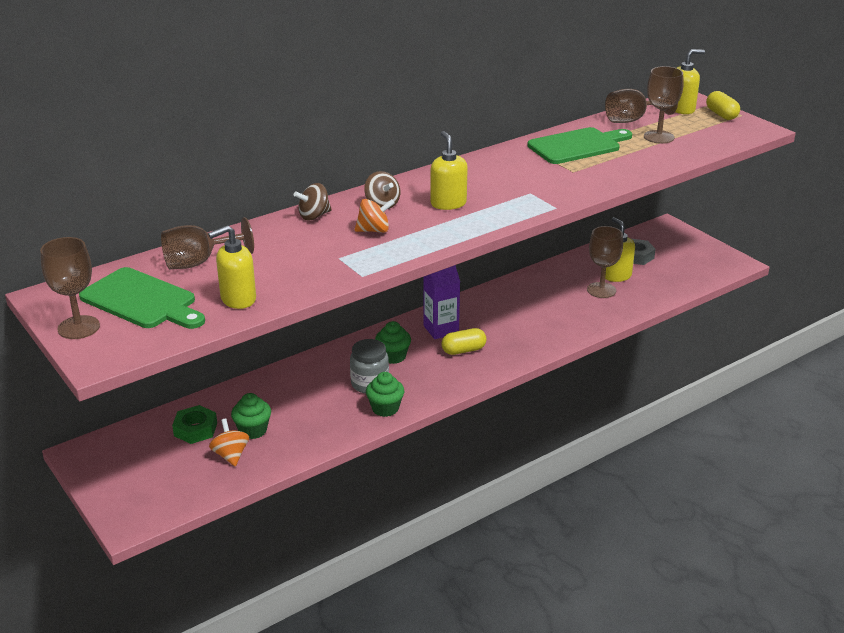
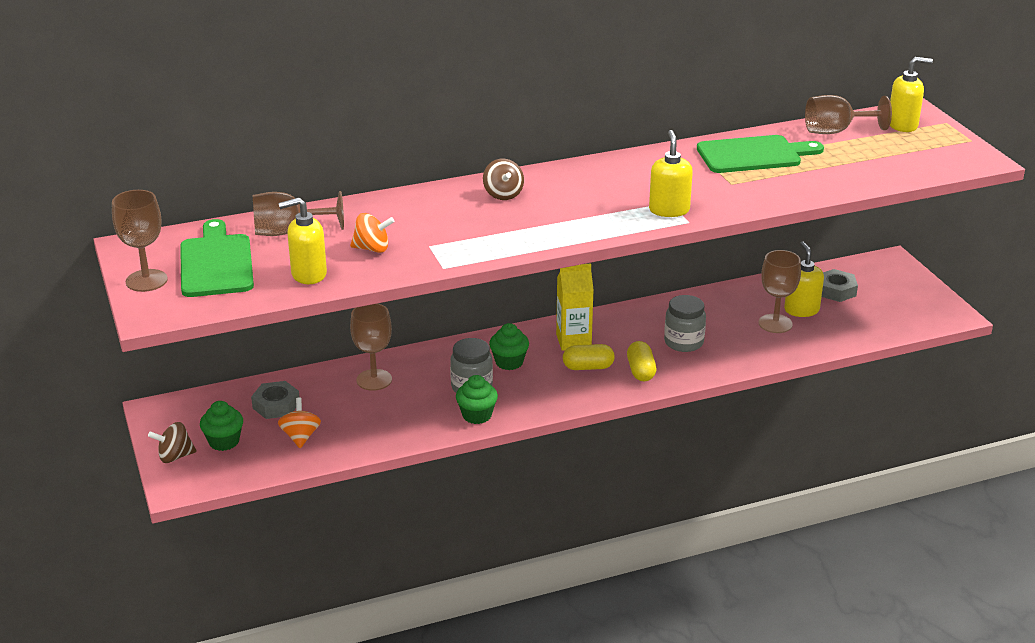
camera: 15 degrees right, 0 degrees up
(142, 301) = (216, 263): green cutting board -> green cutting board turned 150 degrees counterclockwise
(195, 429) = (276, 405): green nut -> grey nut
(253, 430) = (332, 415): green cupcake -> green cupcake (224, 442)
(314, 216) = (426, 198): brown spinning top -> brown spinning top (175, 456)
(374, 230) = (480, 221): orange spinning top -> orange spinning top (372, 249)
(441, 329) = (573, 341): purple carton -> yellow carton
(448, 203) = (573, 202): yellow soap dispenser -> yellow soap dispenser (669, 210)
(534, 317) = (683, 342): none -> grey jar
(658, 137) = (854, 155): brown goblet -> brown goblet (374, 380)
(721, 115) = (947, 137): yellow capsule -> yellow capsule (641, 371)

